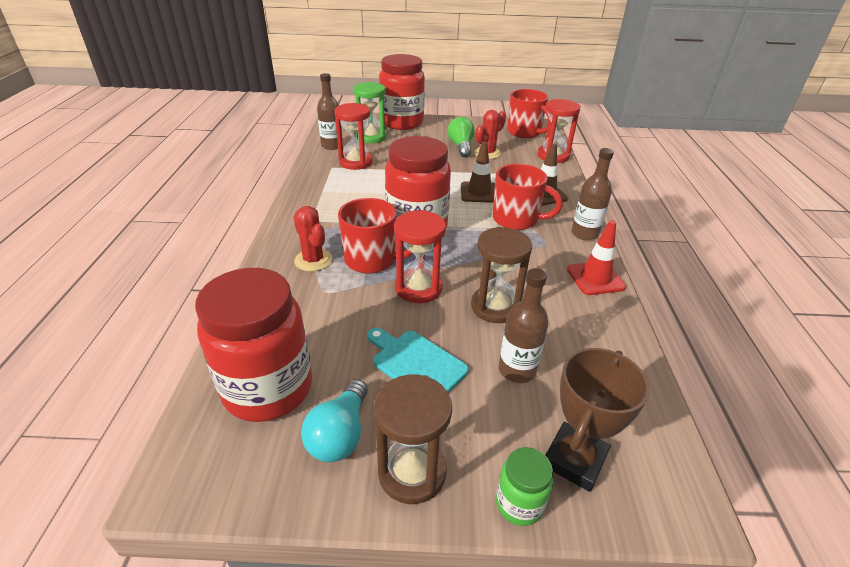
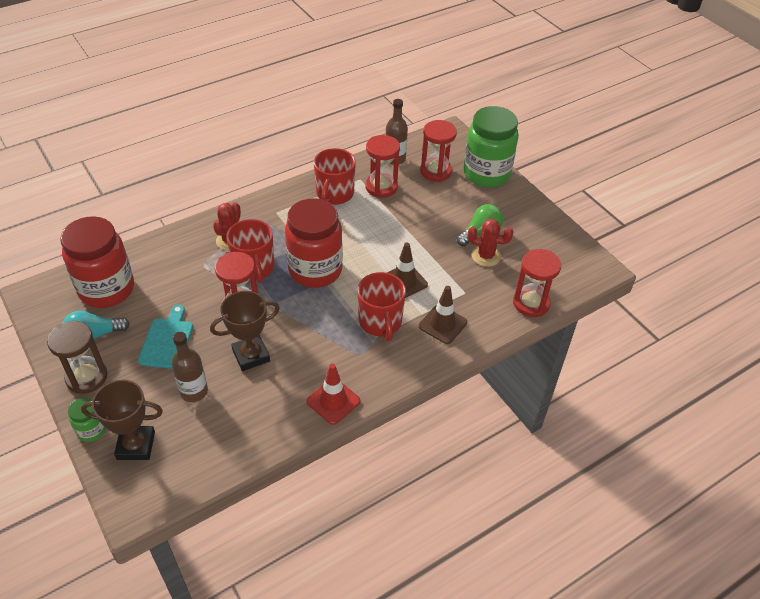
camera: 55 degrees right, 10 degrees up
(371, 137) = (435, 171): green hourglass -> red hourglass
(402, 123) = (486, 174): red jar -> green jar
(495, 307) = (251, 355): brown hourglass -> brown trophy
(525, 132) = (564, 263): red mug -> red mug (334, 194)
(584, 233) = (397, 374): brown bottle -> none

